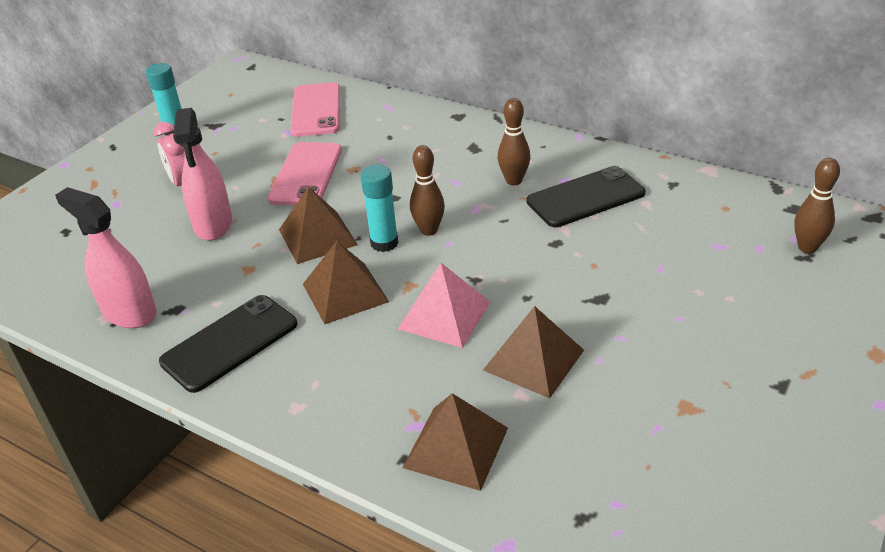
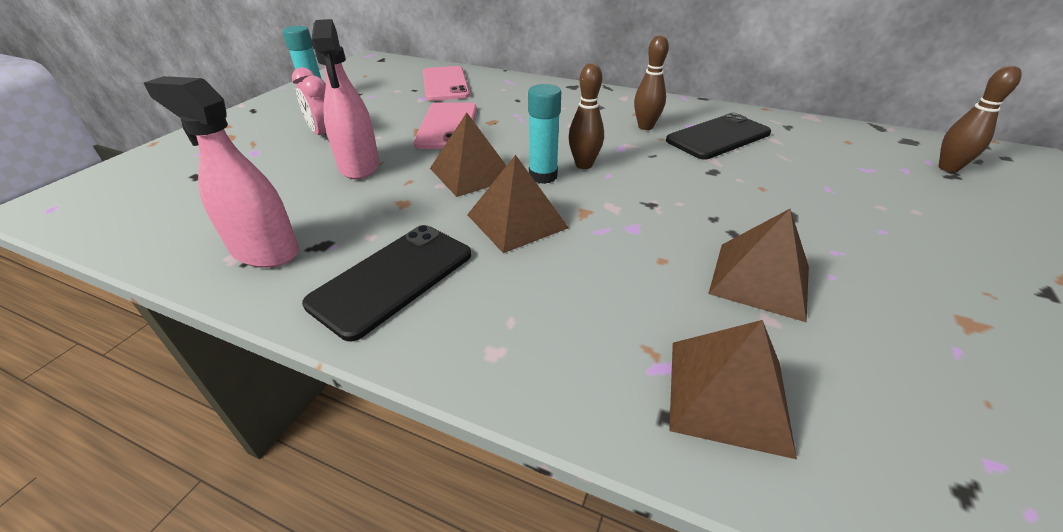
camera: 10 degrees left, 0 degrees up
(444, 315) = (635, 238): pink pyramid -> none

